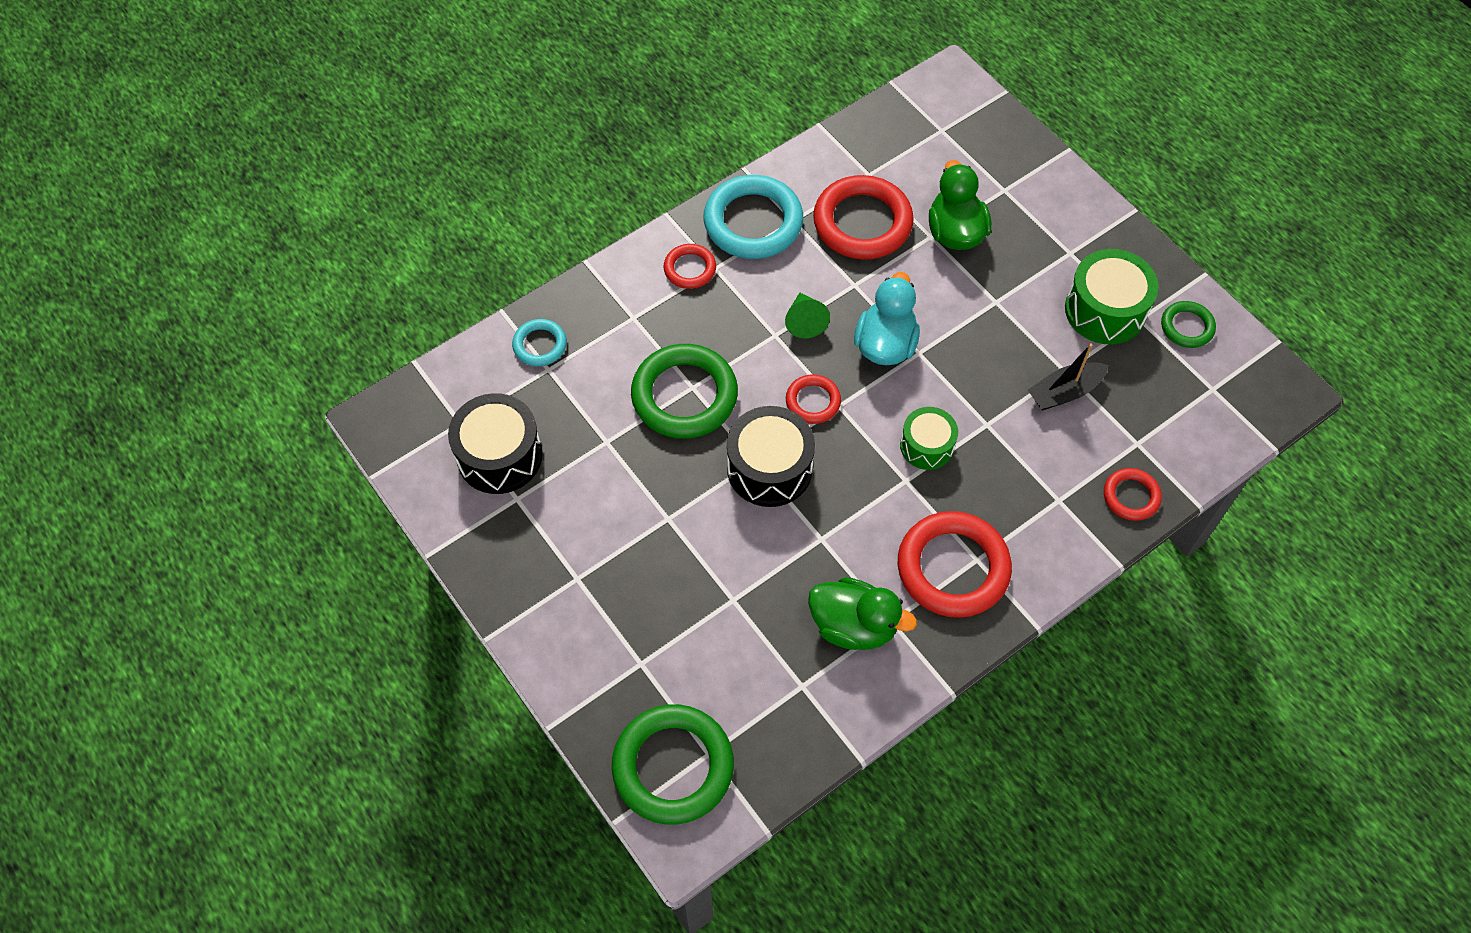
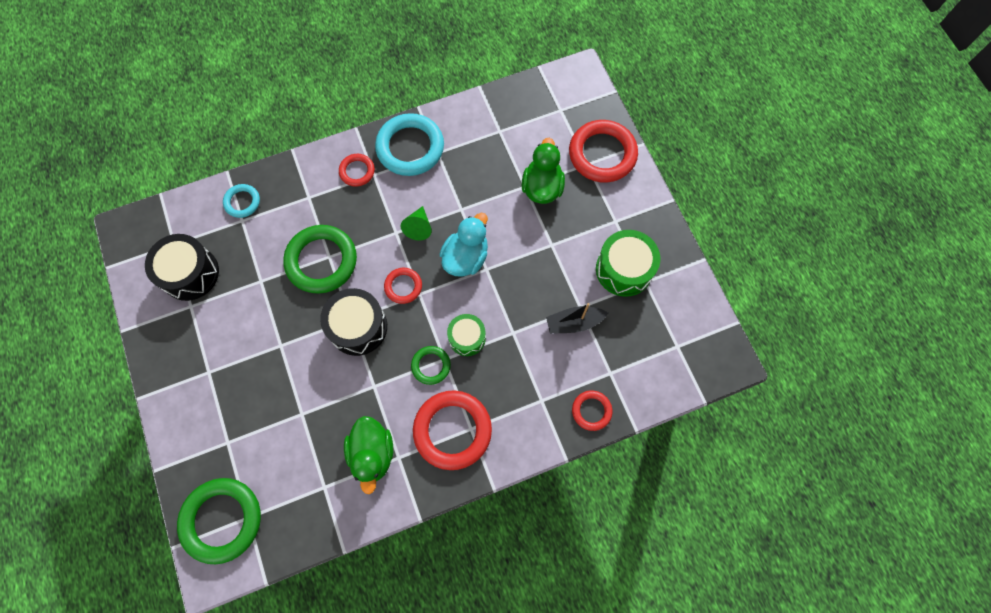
camera: 15 degrees right, 10 degrees up
(853, 626) = (372, 454): green duck -> green duck turned 45 degrees clockwise
(862, 222) = (482, 165): red ring -> red ring (602, 154)
(1187, 327) = (676, 296): green ring -> green ring (431, 366)

